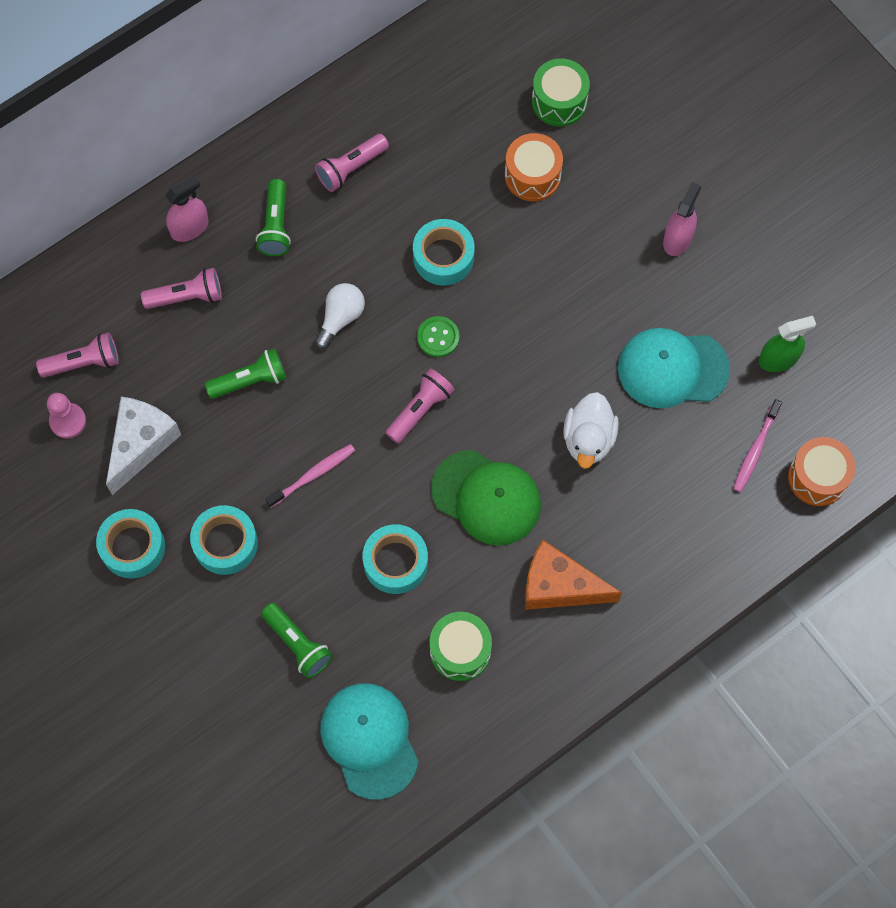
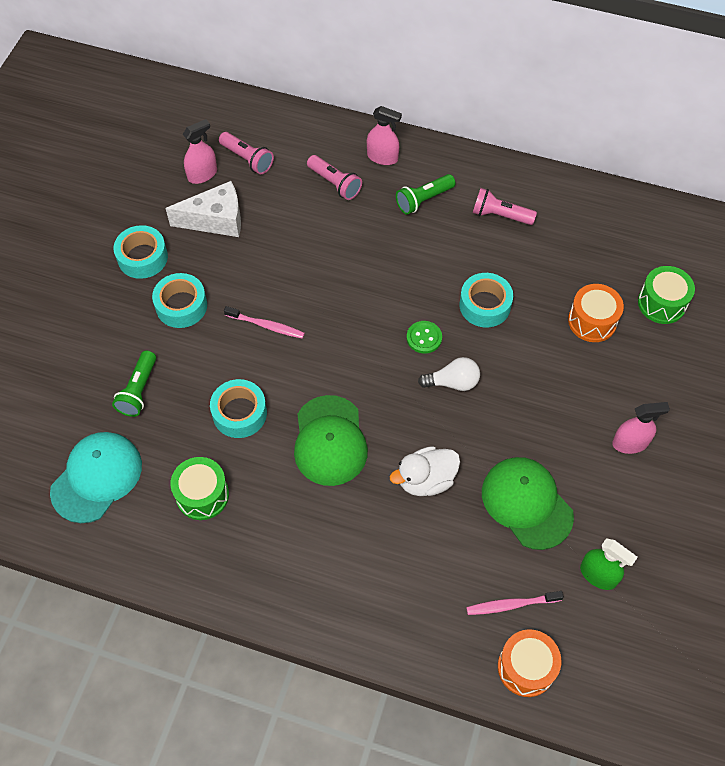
camera: 55 degrees right, 10 degrees down
(68, 421) = (202, 174): pink pawn -> pink spray bottle
(250, 380) = (305, 251): green flashlight -> none
(340, 318) = (390, 273): white light bulb -> white light bulb (452, 382)
(420, 410) = (362, 359): pink flashlight -> none
(559, 586) = (298, 531): orange cheese -> none
(672, 369) = (526, 503): turquoise cap -> green cap

